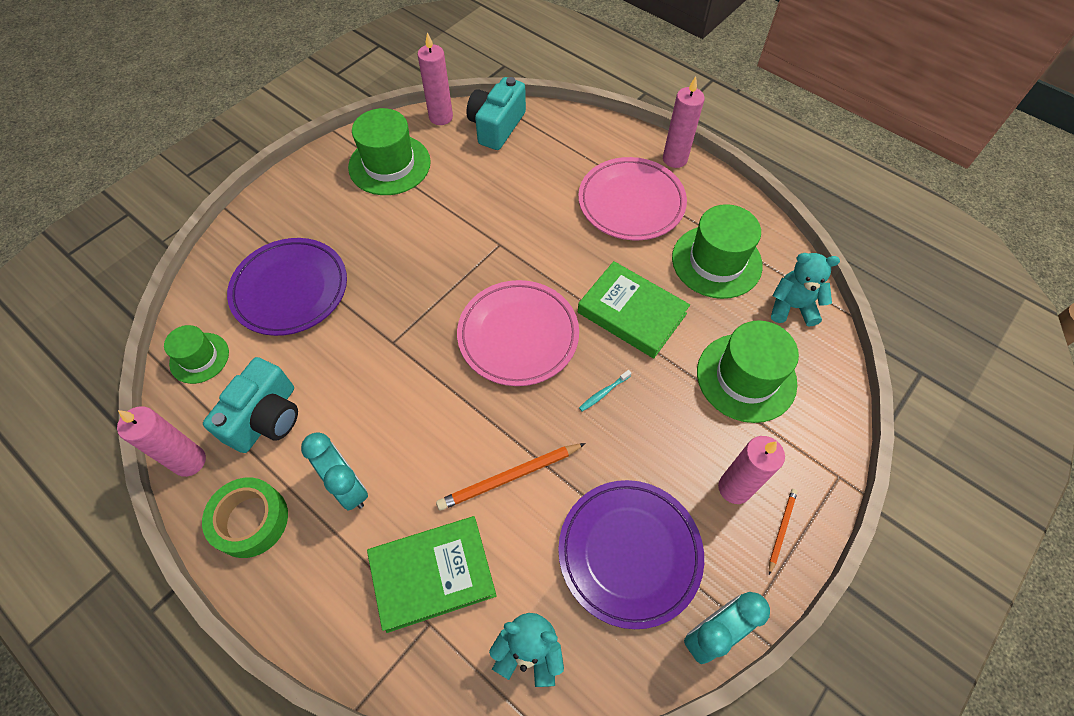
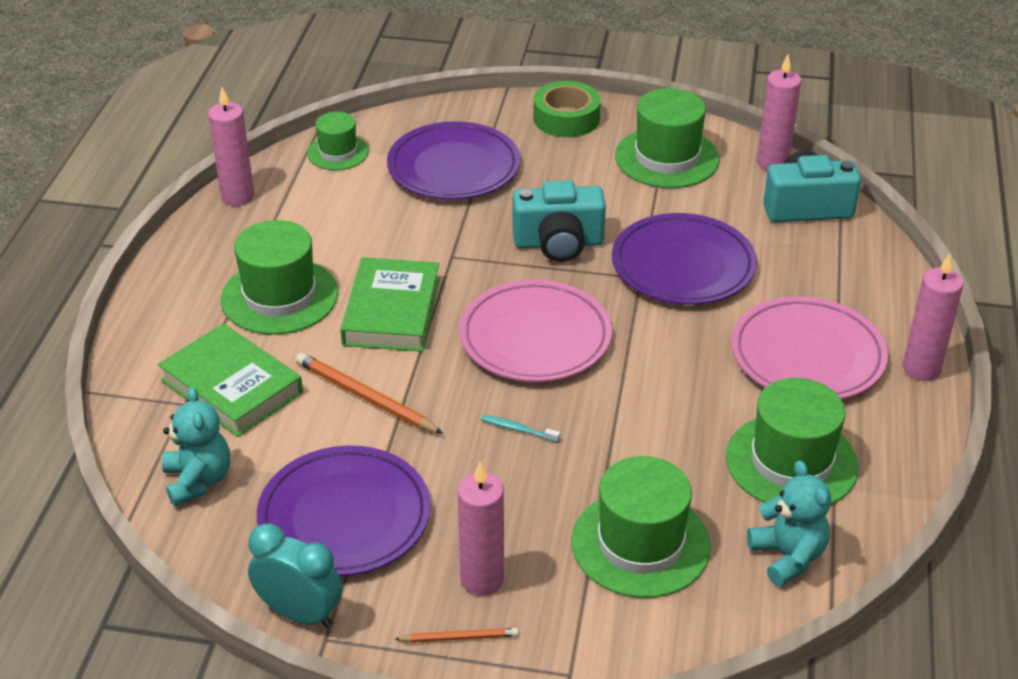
camera: 60 degrees right, 20 degrees down
(251, 520) = (209, 255): green tape -> green tape (566, 118)
(266, 418) = (310, 217): turquoise camera -> turquoise camera (558, 243)
(348, 486) = (279, 296): turquoise clock -> green hat
(505, 216) = (683, 266): none -> purple plate
(631, 313) = (644, 414): green book -> green book (392, 311)

